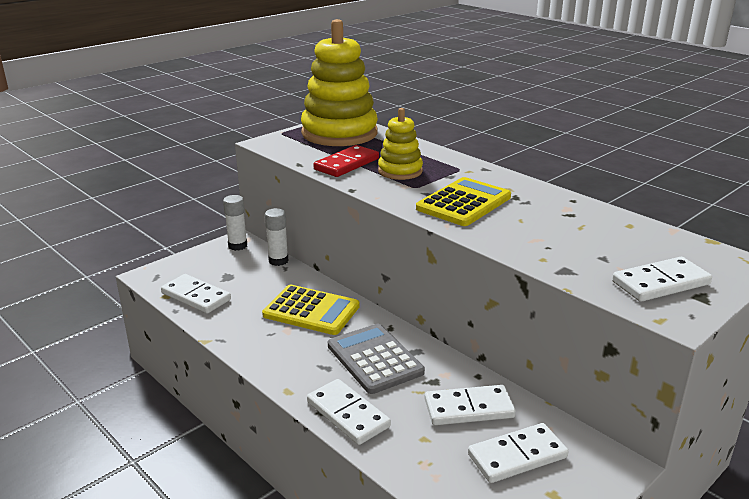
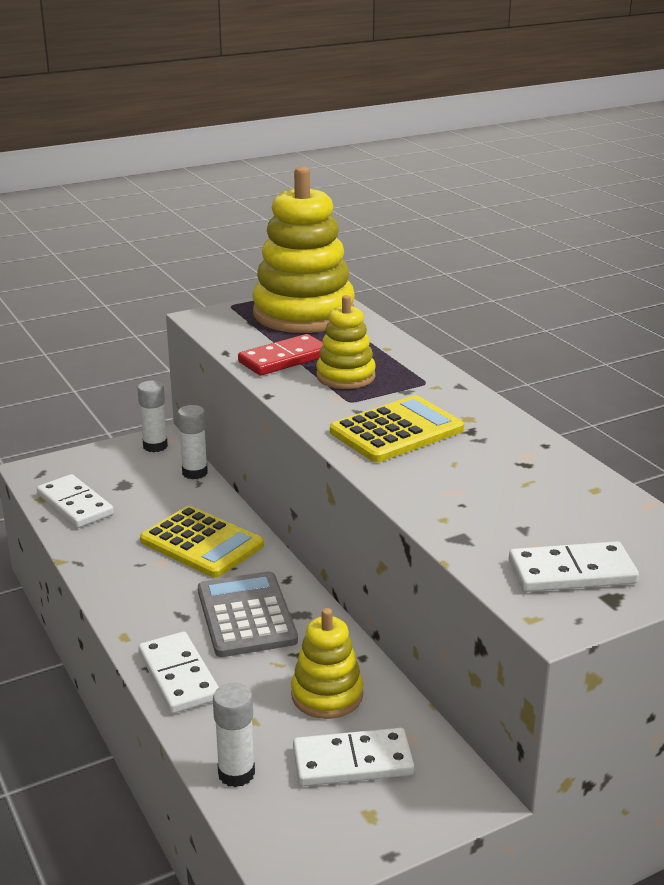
camera: 15 degrees right, 0 degrees up
(435, 483) = (236, 773): none -> white glue stick
(469, 408) = (327, 695): white domino -> yellow stacking toy

